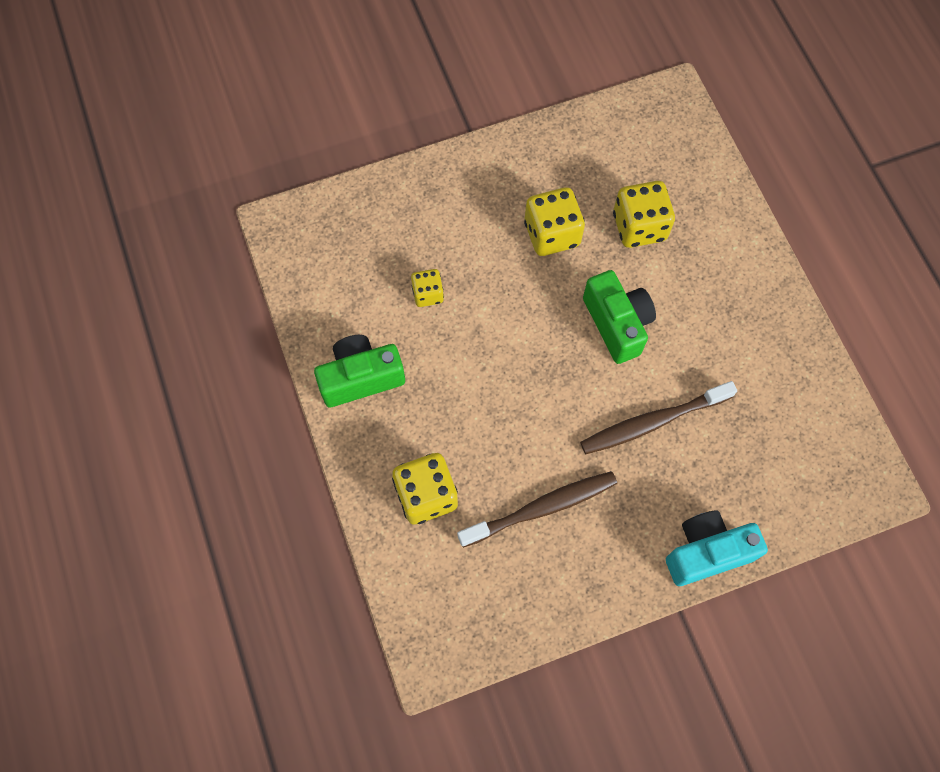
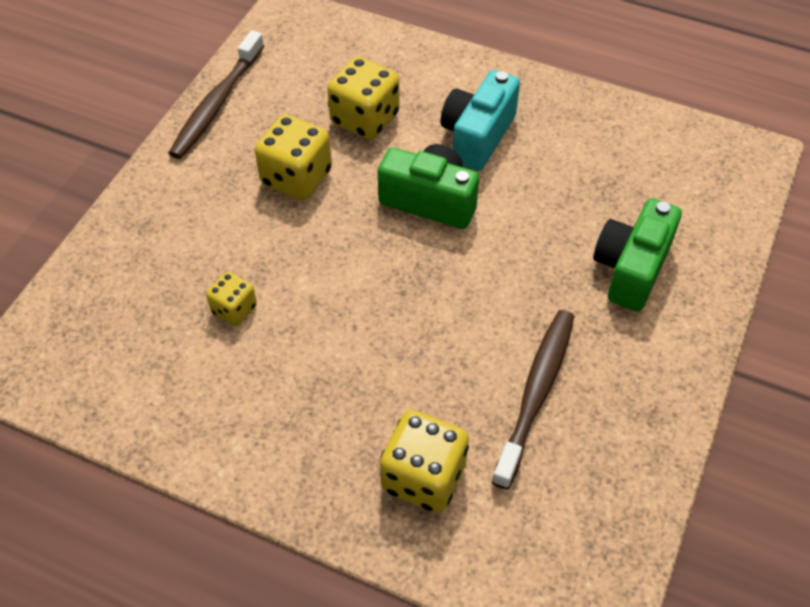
camera: 45 degrees left, 15 degrees down
(361, 378) = (245, 432): green camera -> green camera (631, 269)
(653, 422) = (544, 248): brown toothbrush -> brown toothbrush (217, 103)
(706, 552) = (700, 307): turquoise camera -> turquoise camera (477, 136)

